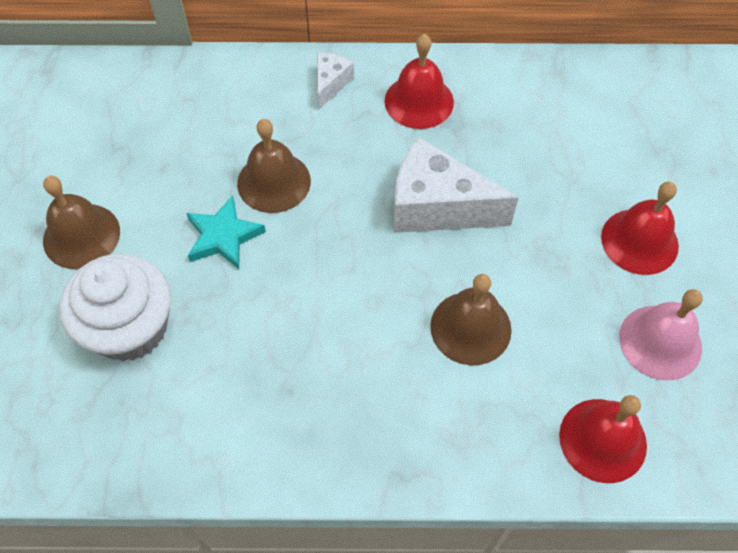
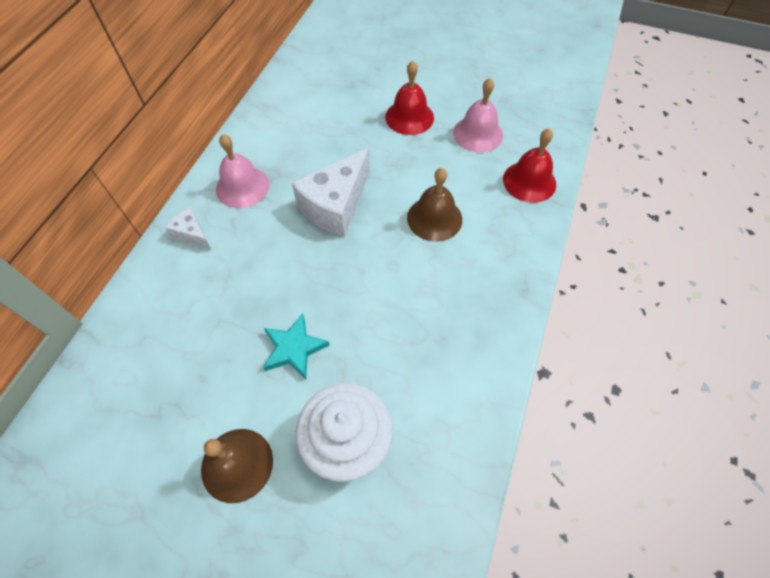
camera: 70 degrees left, 0 degrees up
(274, 182) = (262, 299): brown bell -> none
(419, 101) = (242, 187): red bell -> pink bell

